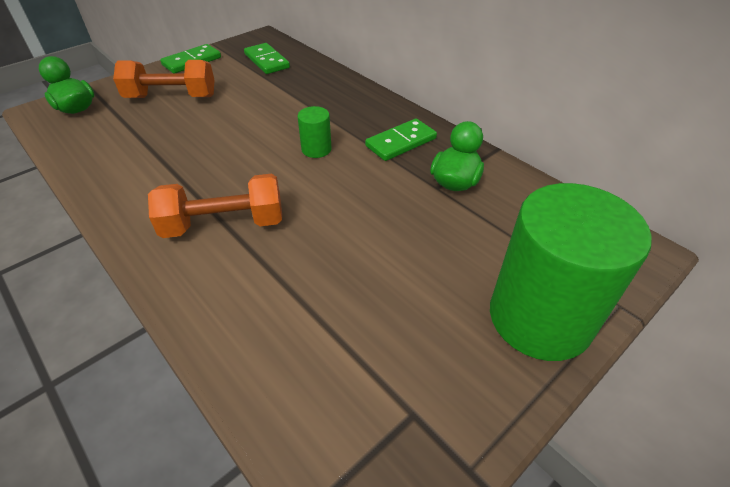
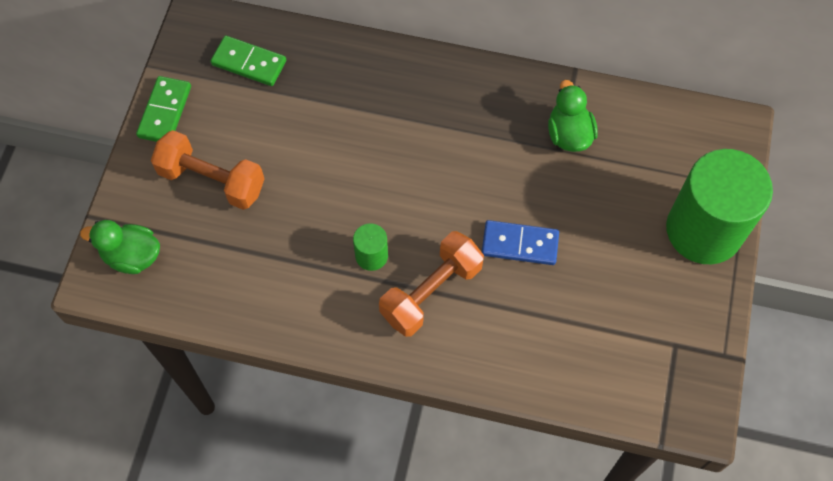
camera: 35 degrees left, 20 degrees up
(171, 97) = (212, 180): orange dumbbell -> orange dumbbell turned 60 degrees clockwise
(316, 149) = (425, 165): green cylinder -> green cylinder (371, 256)
(335, 231) = (520, 244): none -> blue domino
(401, 142) = (490, 111): green domino -> none

